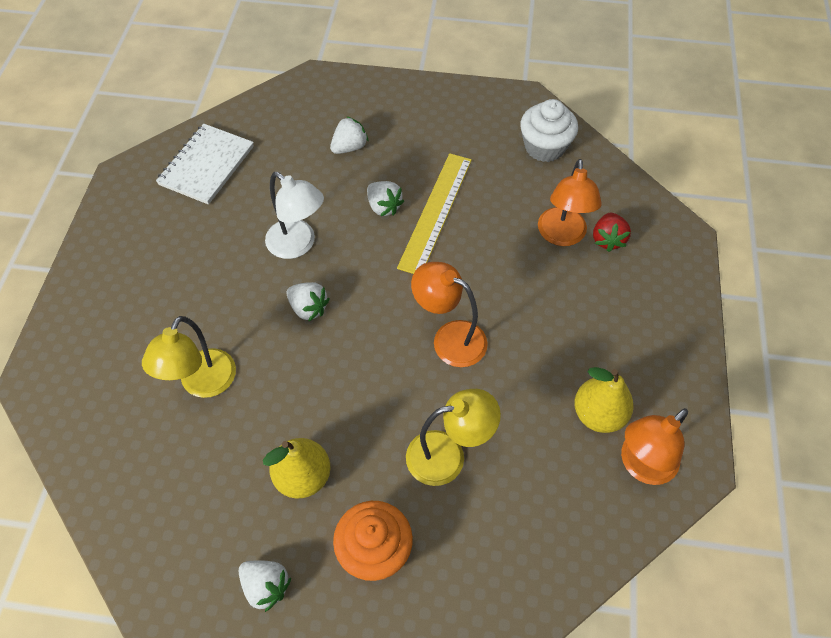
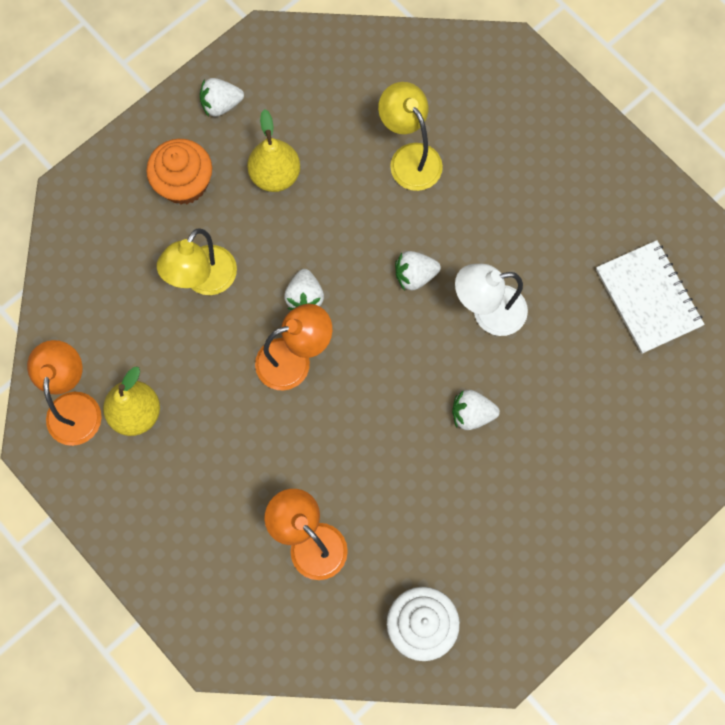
camera: 130 degrees right, 15 degrees up
(349, 147) = (571, 439): white strawberry -> white strawberry (305, 297)
(435, 212) = (428, 454): yellow ruler -> none
(607, 239) = (271, 579): red strawberry -> none

